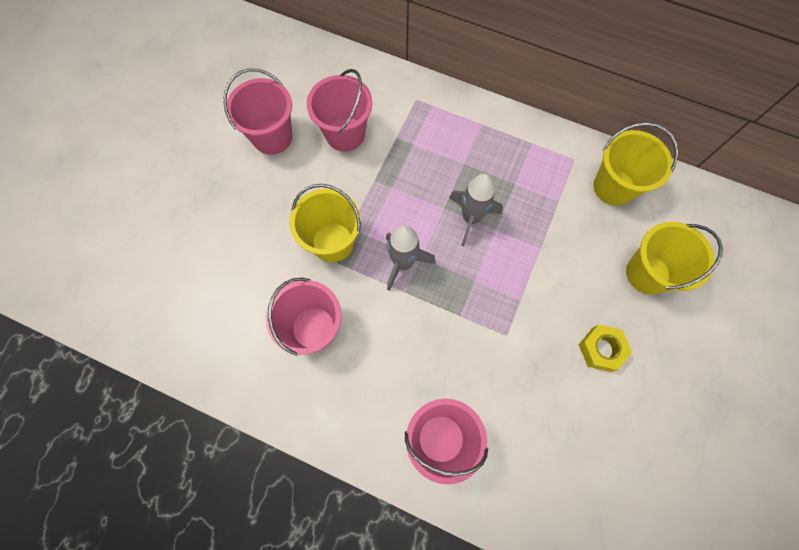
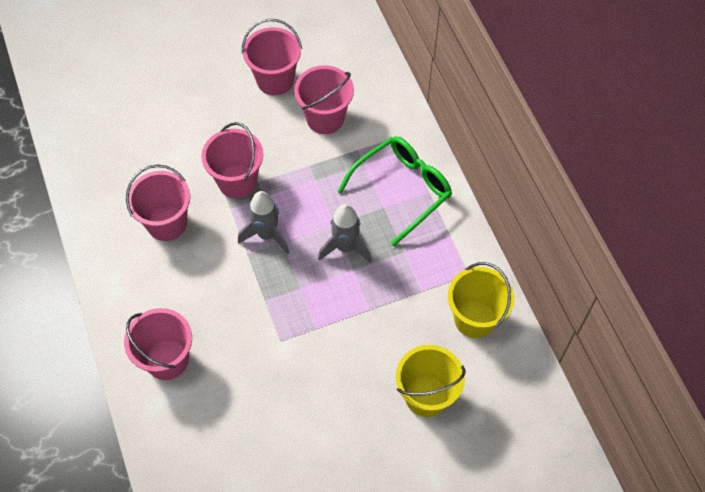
camera: 45 degrees right, 10 degrees down
(332, 242) = (237, 181): yellow bucket -> pink bucket
(461, 139) = (402, 190): none -> green glasses
(601, 349) = (332, 410): yellow nut -> none

